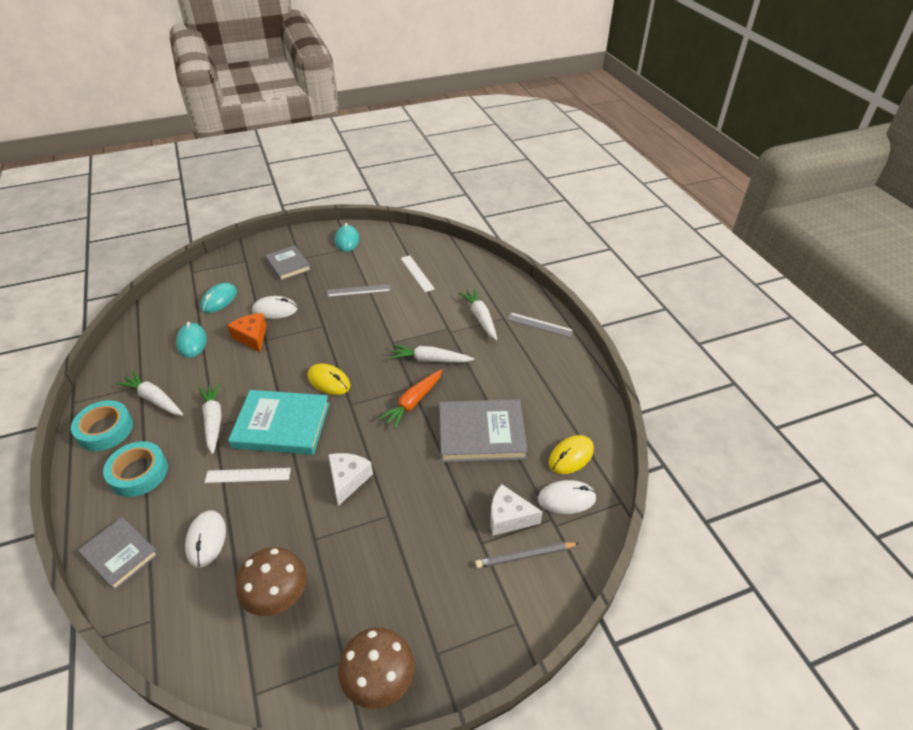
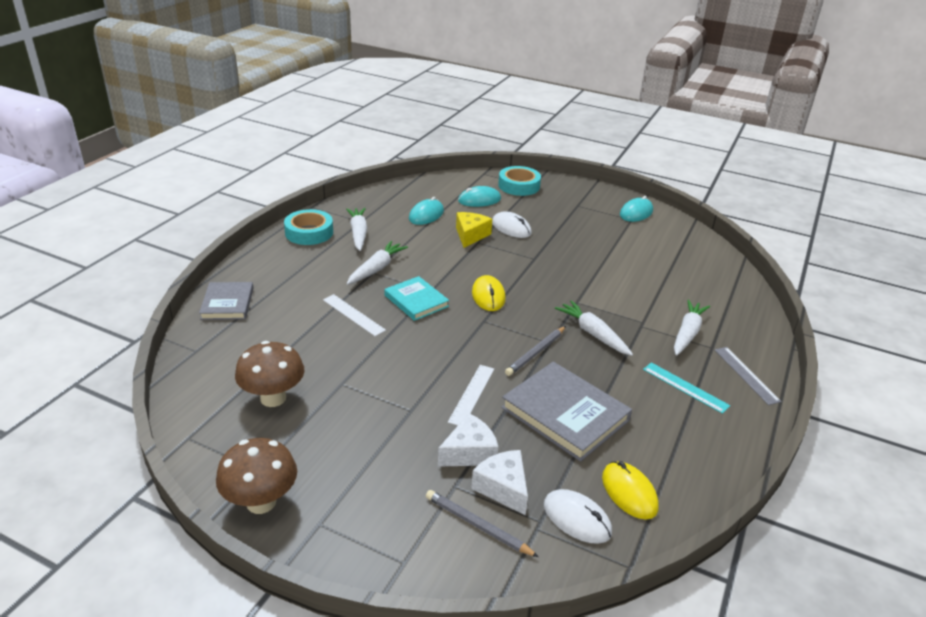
camera: 45 degrees right, 10 degrees down
(138, 473) = (295, 268): turquoise tape -> turquoise tape (519, 186)
(206, 539) = (280, 332): white mouse -> none
(252, 337) = (470, 235): orange cheese -> yellow cheese
(282, 425) = (416, 301): turquoise book -> turquoise book, size x0.62
(288, 265) = (562, 205): grey book -> none
(348, 480) = (414, 366): white cheese -> white cheese (469, 452)
(359, 291) = (597, 252): grey ruler -> none
(413, 402) = (536, 353): orange carrot -> grey pencil
(417, 273) = (669, 267): white ruler -> white ruler (471, 394)
(520, 359) = (685, 387): none -> turquoise ruler
(571, 456) = (629, 492): yellow mouse -> yellow mouse turned 60 degrees clockwise

